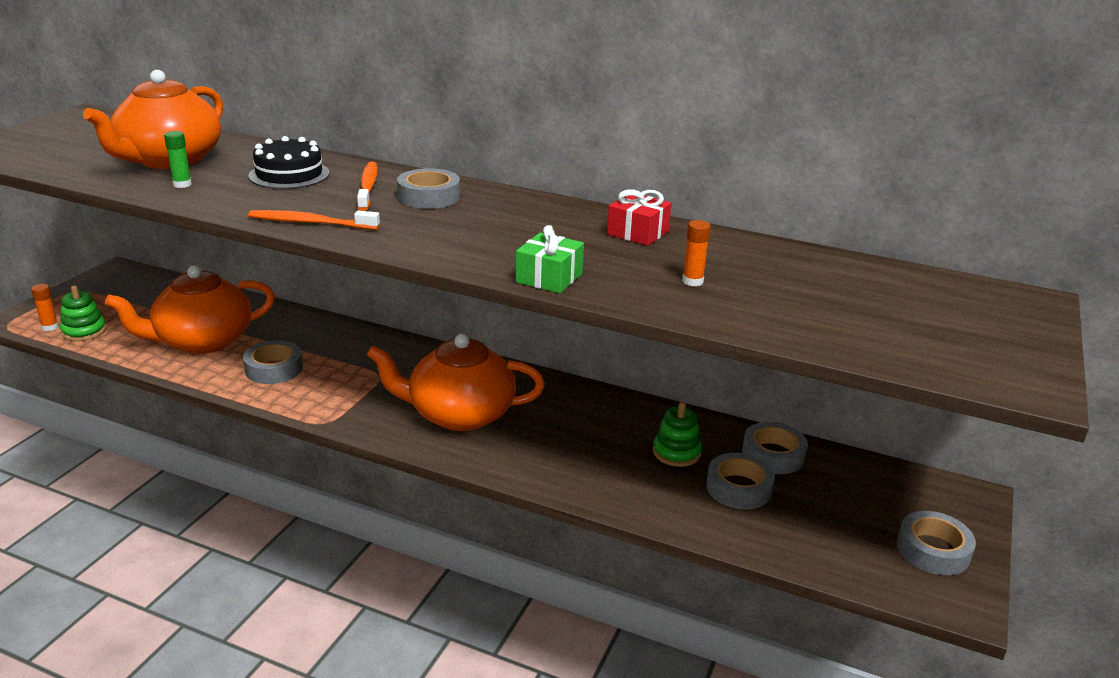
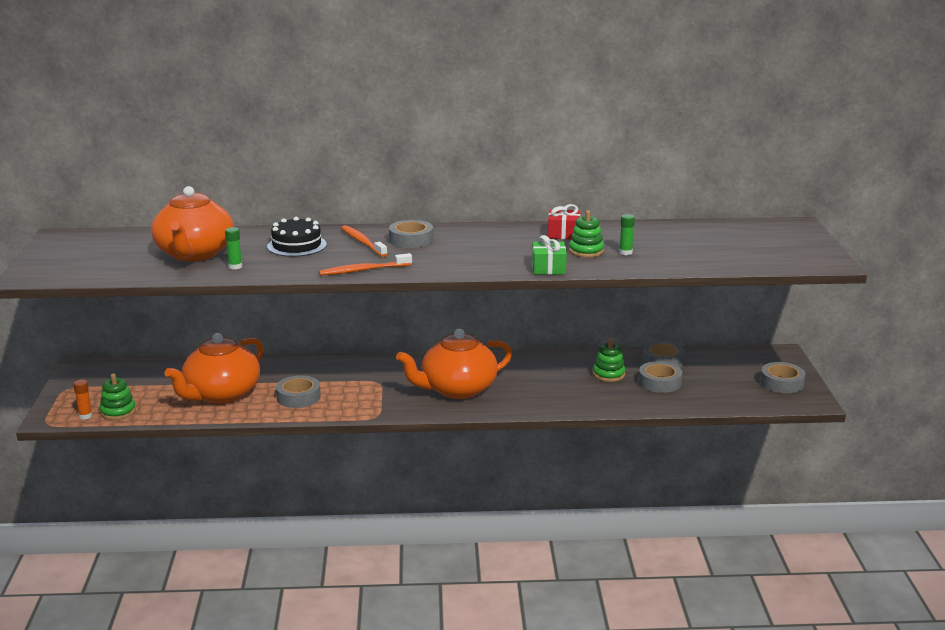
camera: 25 degrees left, 5 degrees down
(636, 265) = (586, 251): none -> green stacking toy
(692, 281) = (625, 252): orange glue stick -> green glue stick

